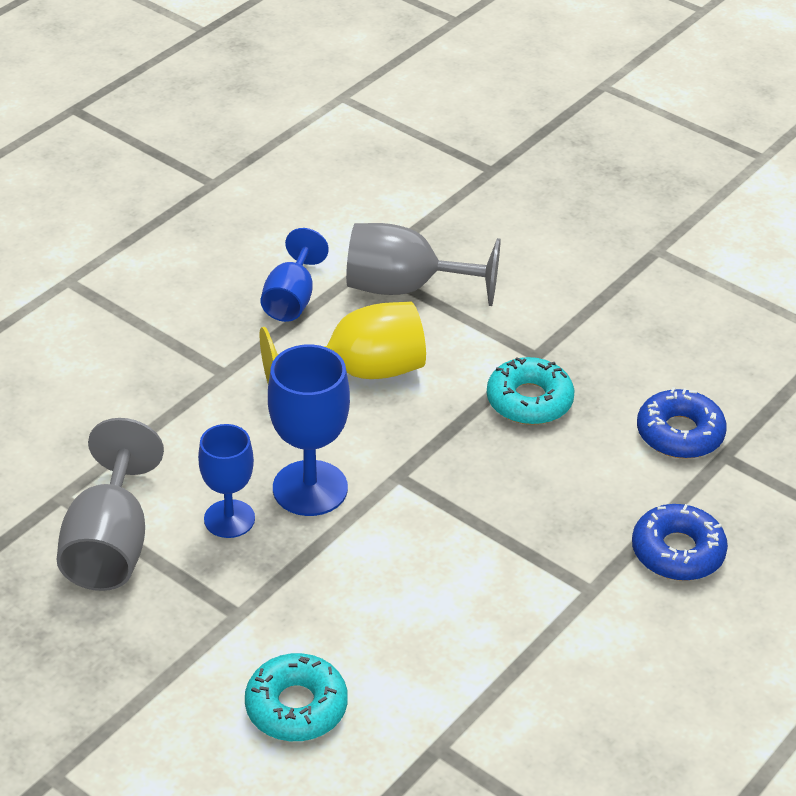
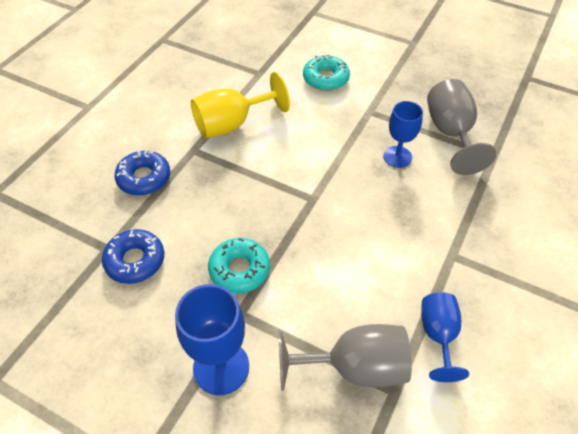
camera: 170 degrees right, 10 degrees up
(310, 488) = (361, 182): blue goblet -> blue goblet (221, 367)
(360, 372) = (361, 273): yellow goblet -> yellow goblet (232, 124)

